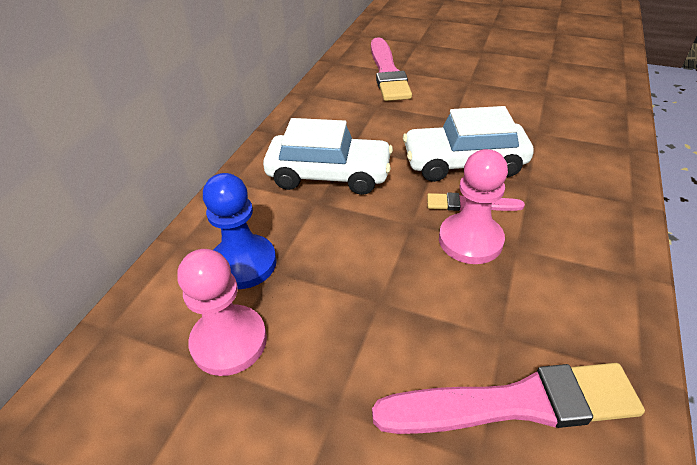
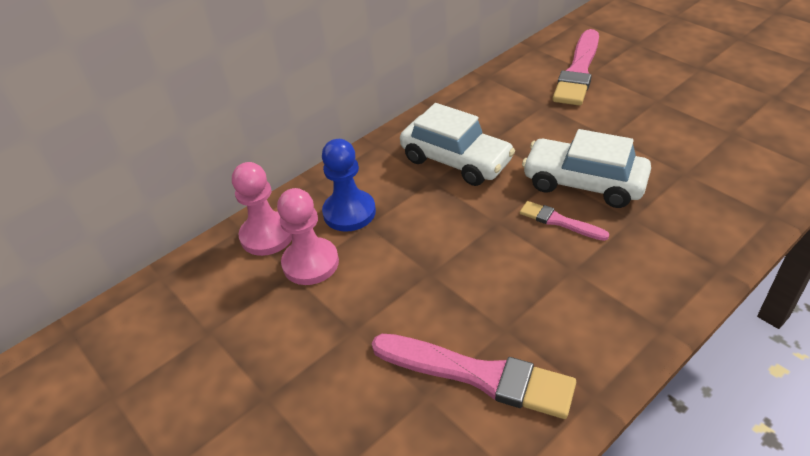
camera: 30 degrees right, 0 degrees up
(470, 240) = (536, 251): pink pawn -> pink pawn (267, 235)

